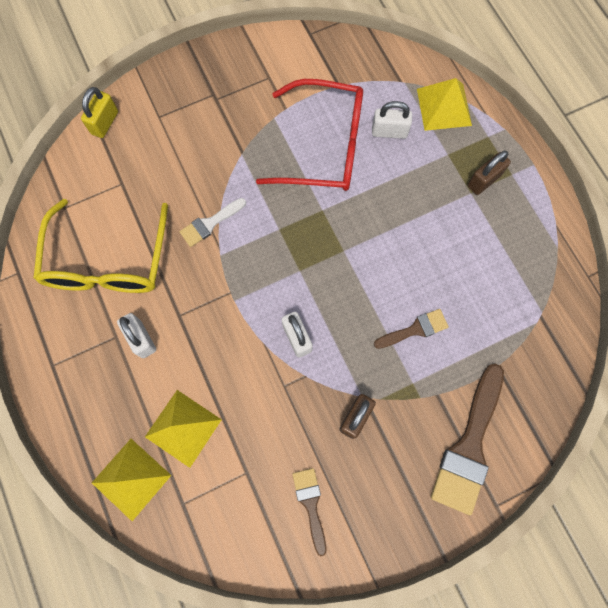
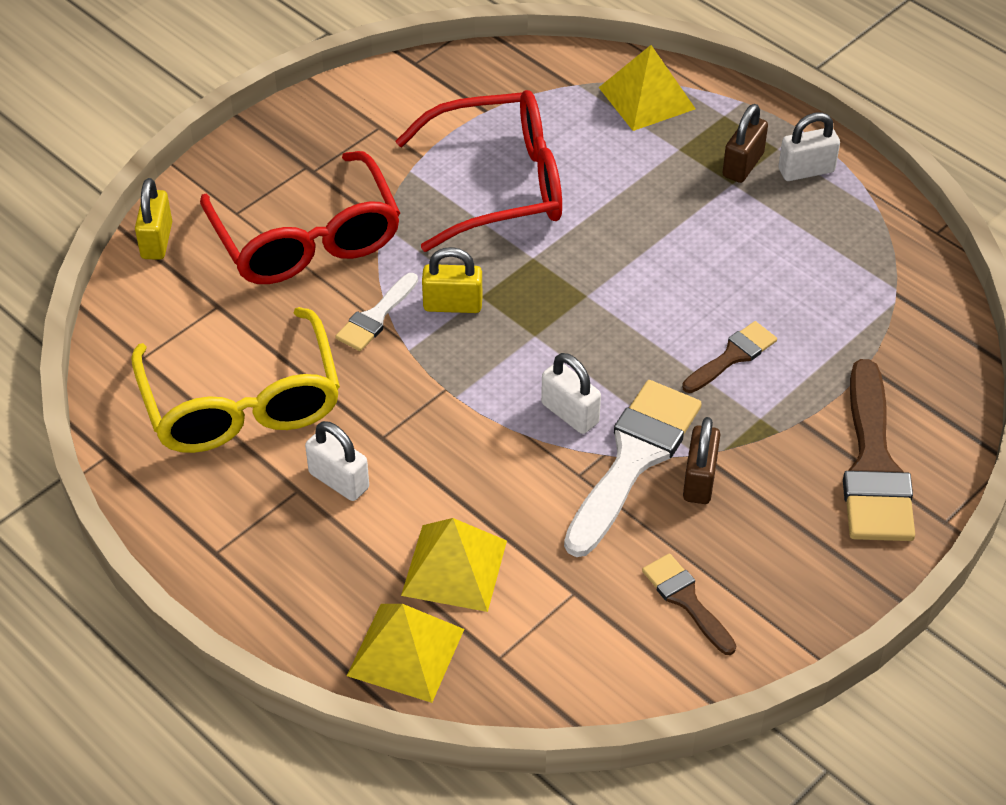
camera: 20 degrees left, 25 degrees down
(192, 151) = (307, 239): none -> red glasses
(259, 230) = (452, 305): none -> yellow padlock
(321, 387) = (633, 459): none -> white brush
(389, 132) = (584, 145): white padlock -> white padlock (806, 170)

